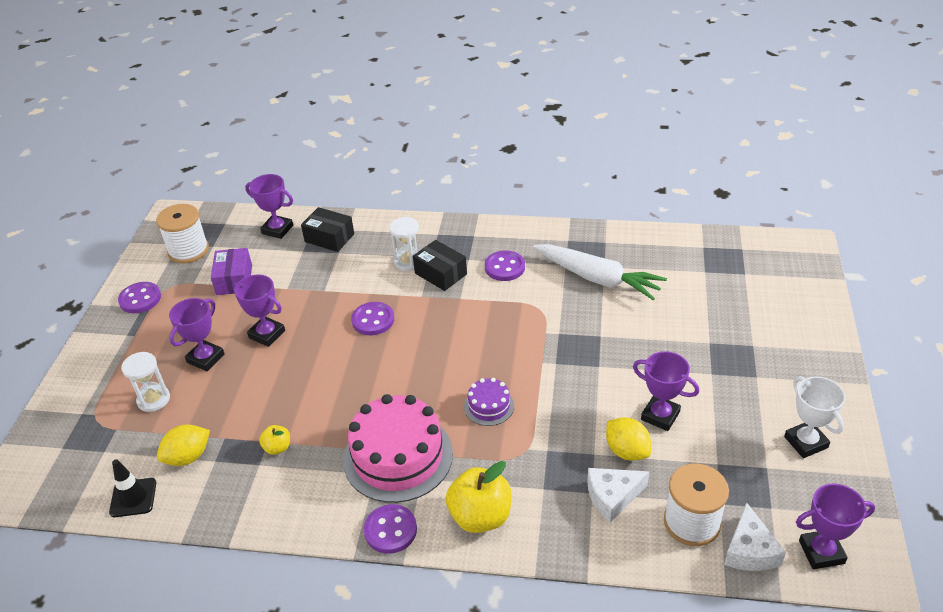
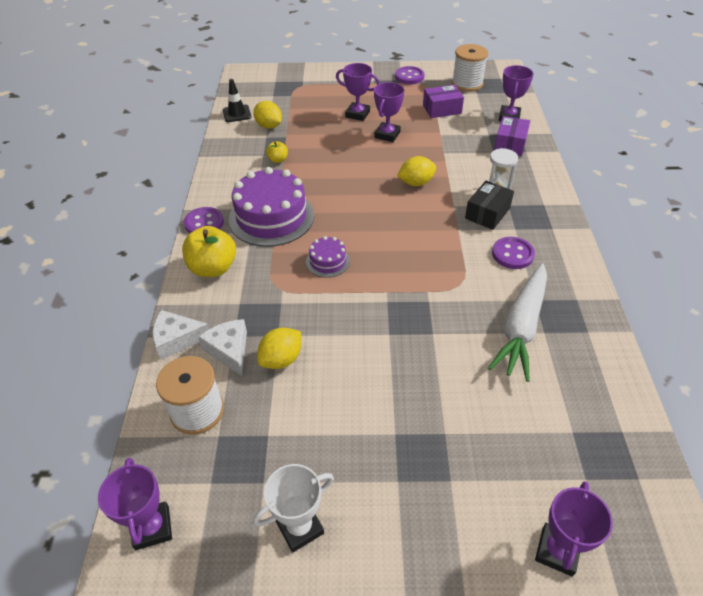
camera: 80 degrees right, 5 degrees up
(153, 399) = (317, 103): white hourglass -> none
(329, 238) = (510, 144): black box -> purple box
(373, 320) = (416, 183): purple button -> yellow lemon
(398, 456) = (271, 217): pink cake -> purple cake
(660, 416) = (328, 385): purple trophy -> purple trophy (557, 551)
(750, 550) = (162, 459): white cheese -> white cheese (177, 339)

